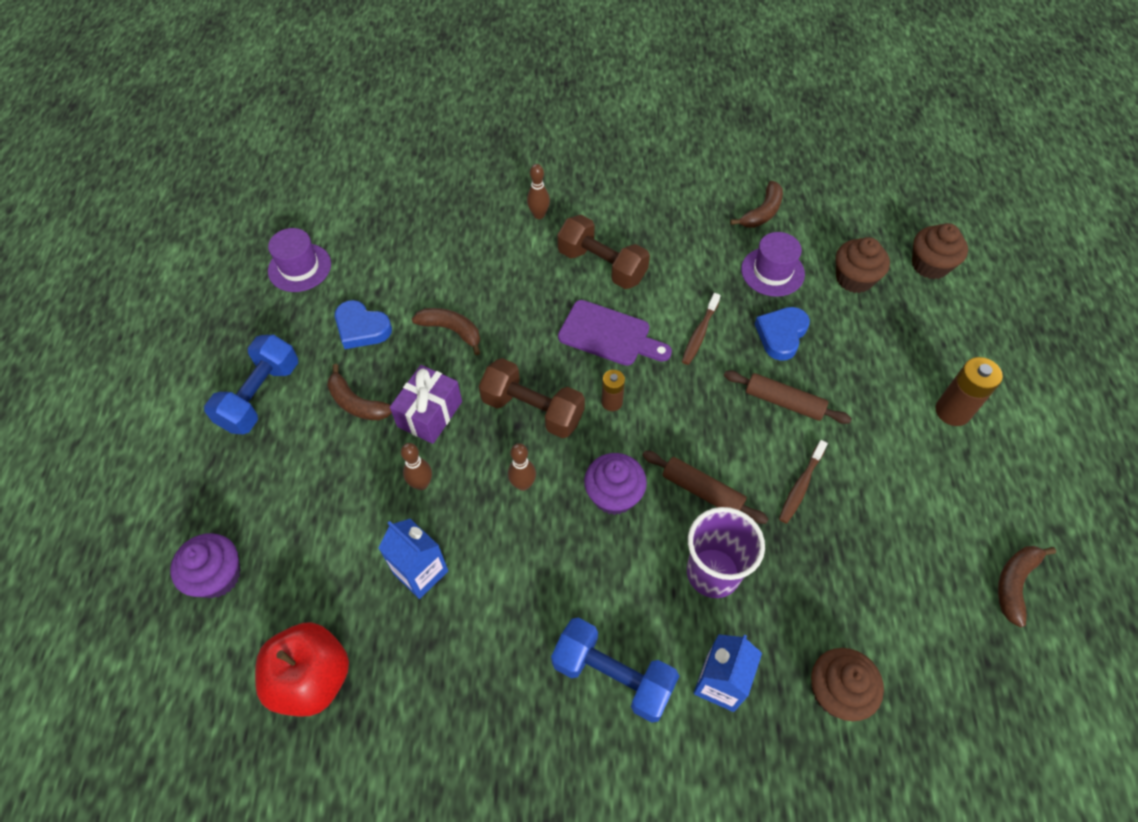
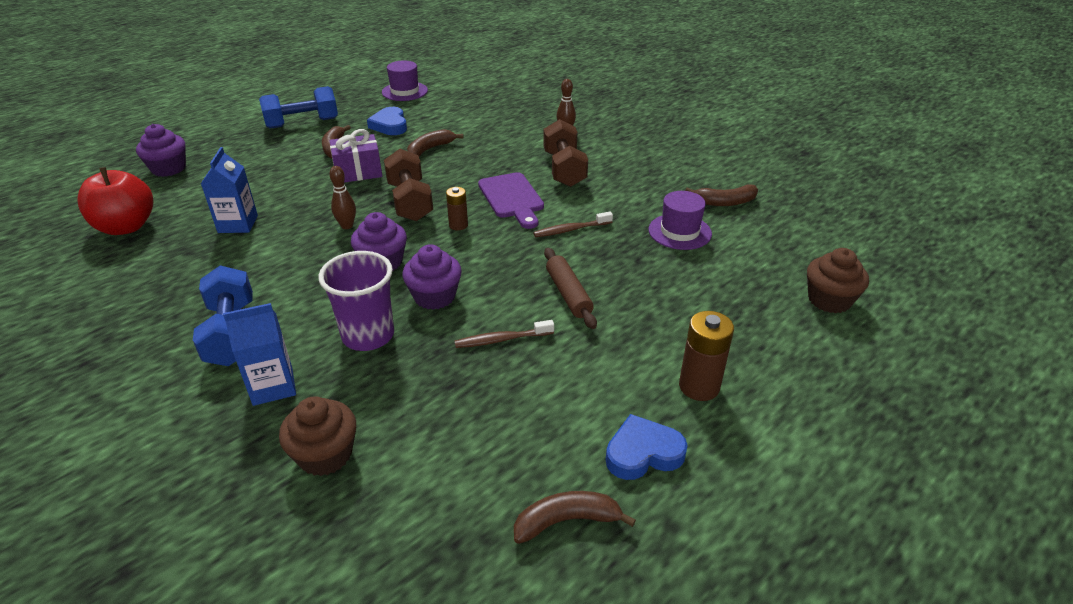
camera: 45 degrees right, 20 degrees down
(421, 484) = (303, 194): brown bowling pin -> none
(451, 330) = (430, 149): brown banana -> brown banana turned 120 degrees counterclockwise
(702, 491) = (434, 296): brown rolling pin -> purple cupcake
(781, 335) = (628, 263): blue heart -> blue heart (643, 453)
(854, 279) = (742, 270): brown cupcake -> none

